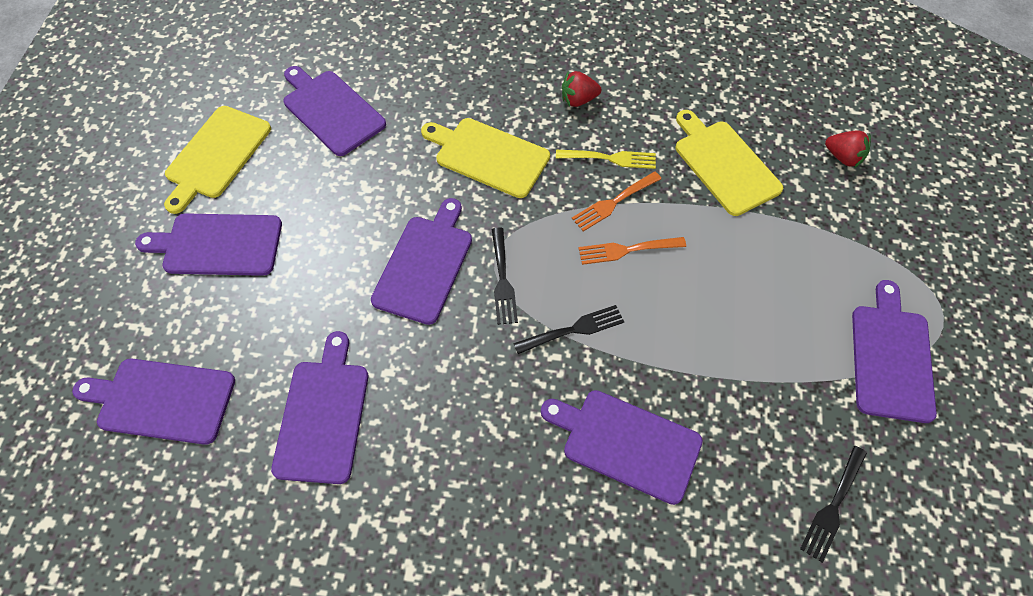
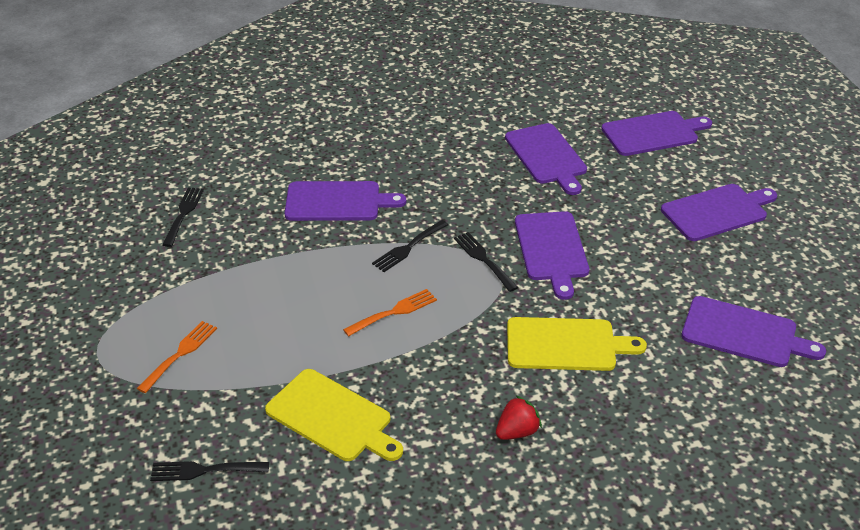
camera: 155 degrees right, 20 degrees down
(216, 155) = (794, 265): yellow cutting board -> none
(610, 158) = (450, 383): yellow fork -> none
(614, 202) = (425, 345): orange fork -> orange fork (180, 354)
(843, 157) = (205, 470): red strawberry -> black fork
(891, 357) = (144, 308): purple cutting board -> none

